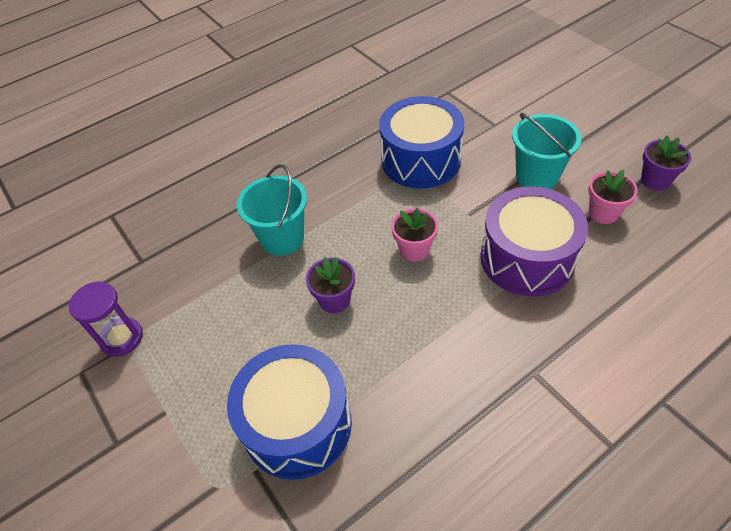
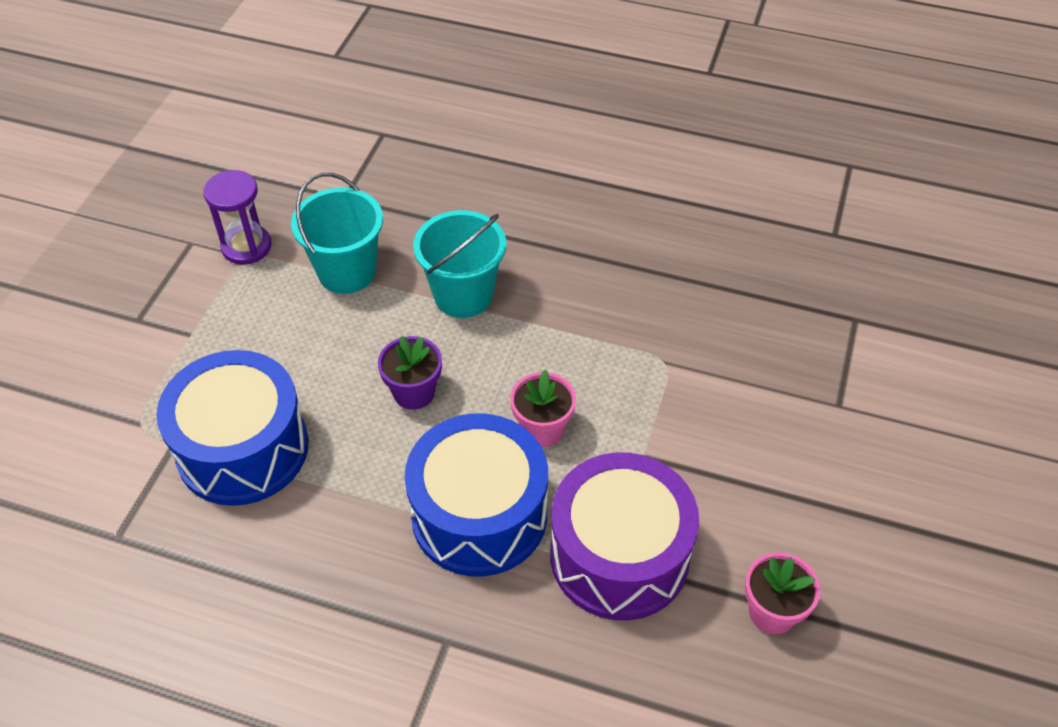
camera: 50 degrees right, 0 degrees up
(421, 160) = (697, 358): blue drum -> blue drum (479, 515)
(537, 177) = (776, 502): turquoise bucket -> turquoise bucket (347, 272)
(655, 180) = (896, 655): purple flower pot -> none

